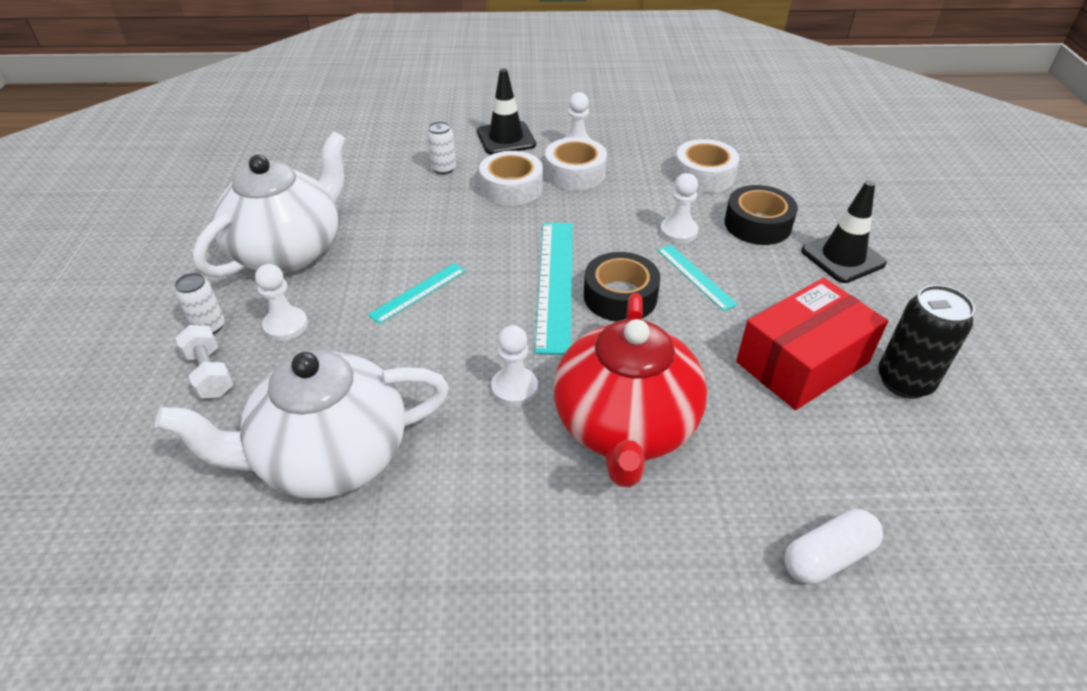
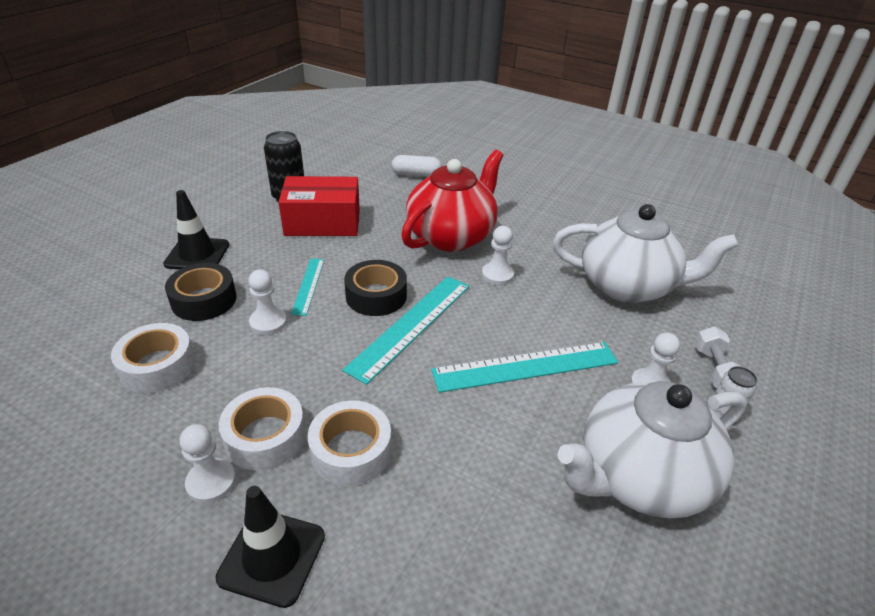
camera: 150 degrees left, 5 degrees down
(418, 292) = (525, 366): turquoise ruler -> turquoise ruler, size x1.82
(443, 169) = (401, 532): white can -> none

